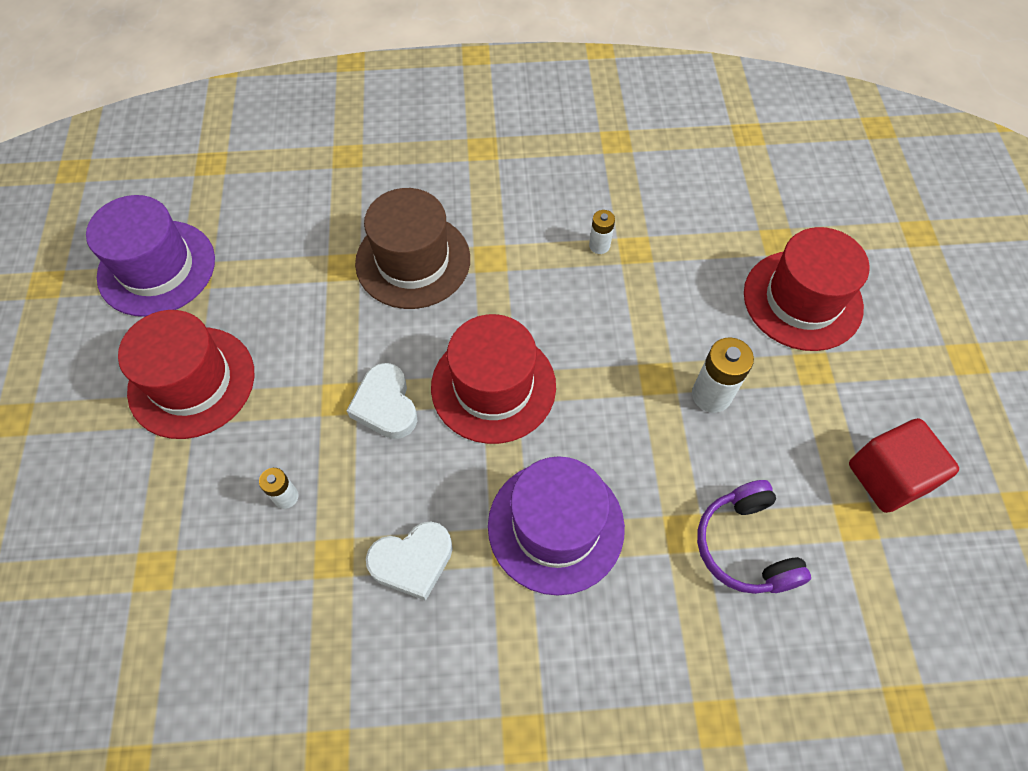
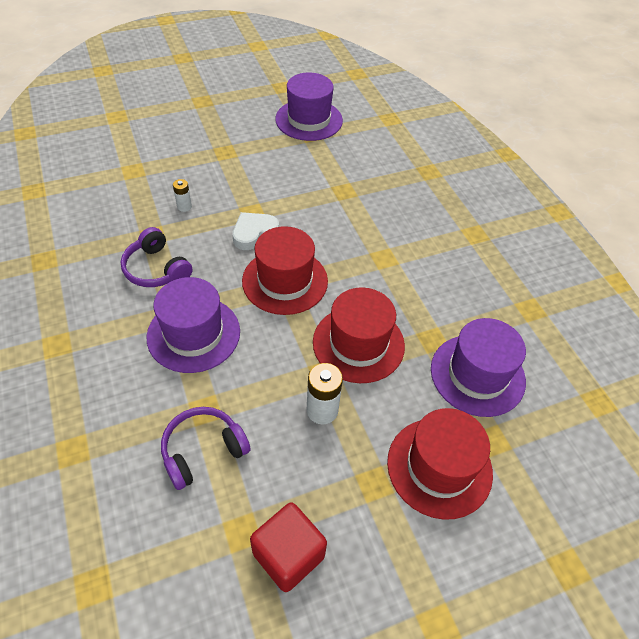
camera: 70 degrees right, 10 degrees down
(192, 382) = (243, 152): red hat -> red hat (358, 344)
(412, 561) = (156, 269): white heart -> purple headphones
(413, 261) = (363, 221): brown hat -> none
(599, 245) = (425, 317): white battery -> none
(693, 224) = (477, 374): none -> purple hat

